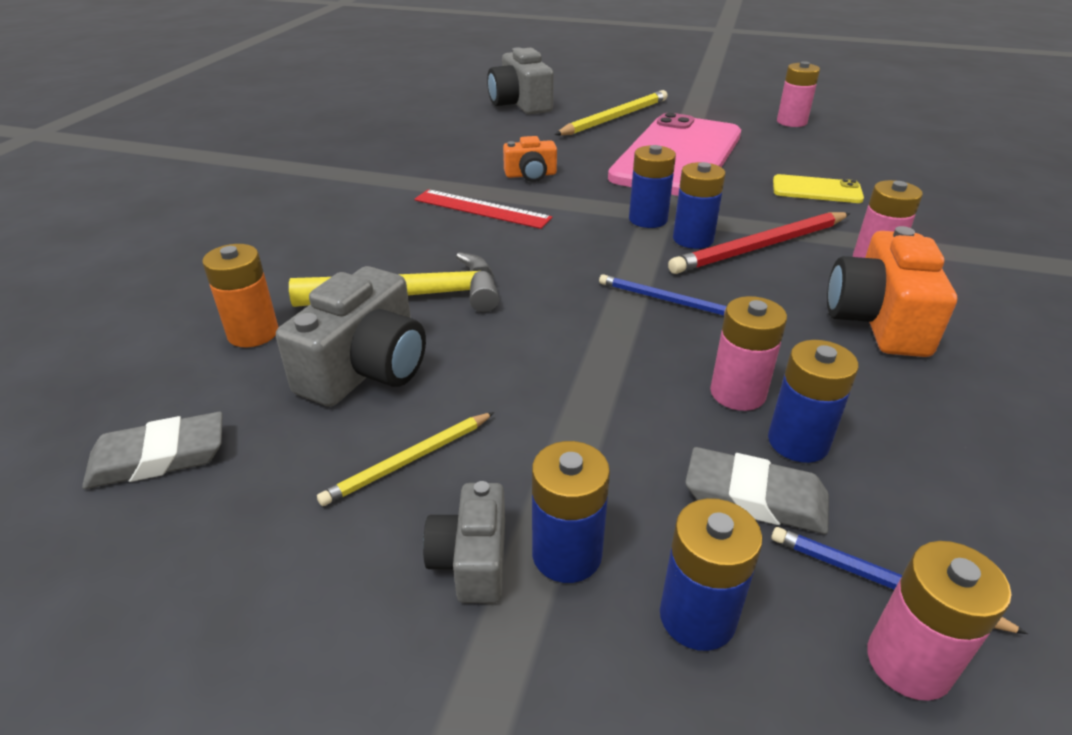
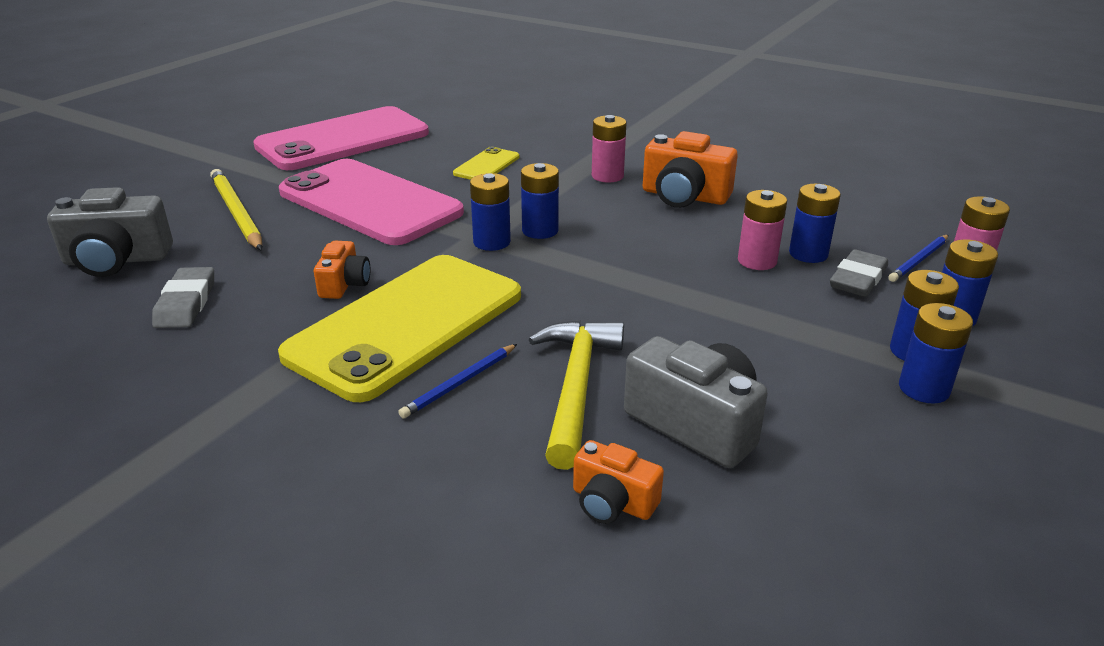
camera: 75 degrees left, 5 degrees down
(159, 457) = (820, 563): grey eraser -> grey eraser (186, 303)
(253, 333) = (612, 502): orange battery -> orange camera
(409, 461) = (825, 408): yellow pencil -> none
(471, 560) = (924, 389): grey camera -> blue battery
(482, 209) = (407, 325): red ruler -> yellow phone
(665, 300) = (632, 261): blue pencil -> blue pencil (460, 383)
(760, 247) = (568, 208): red pencil -> none
(791, 122) = (343, 140): pink battery -> pink phone

